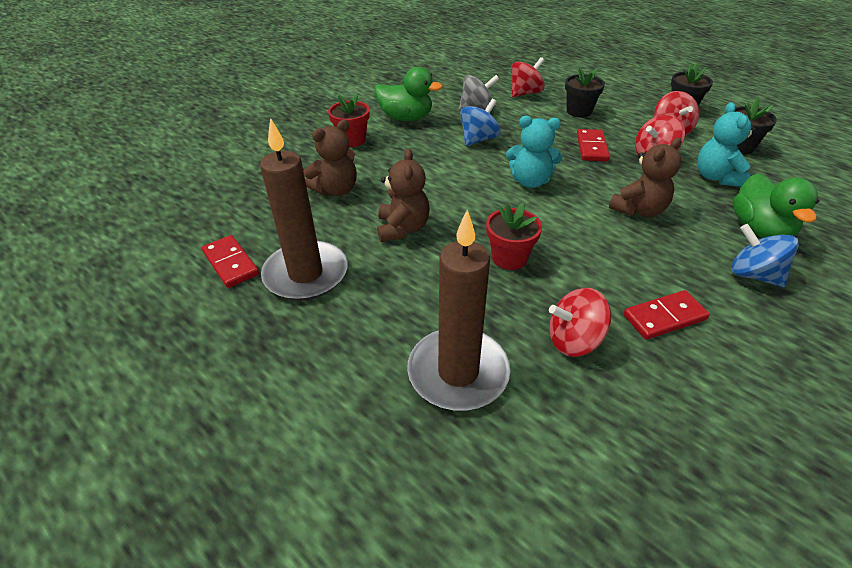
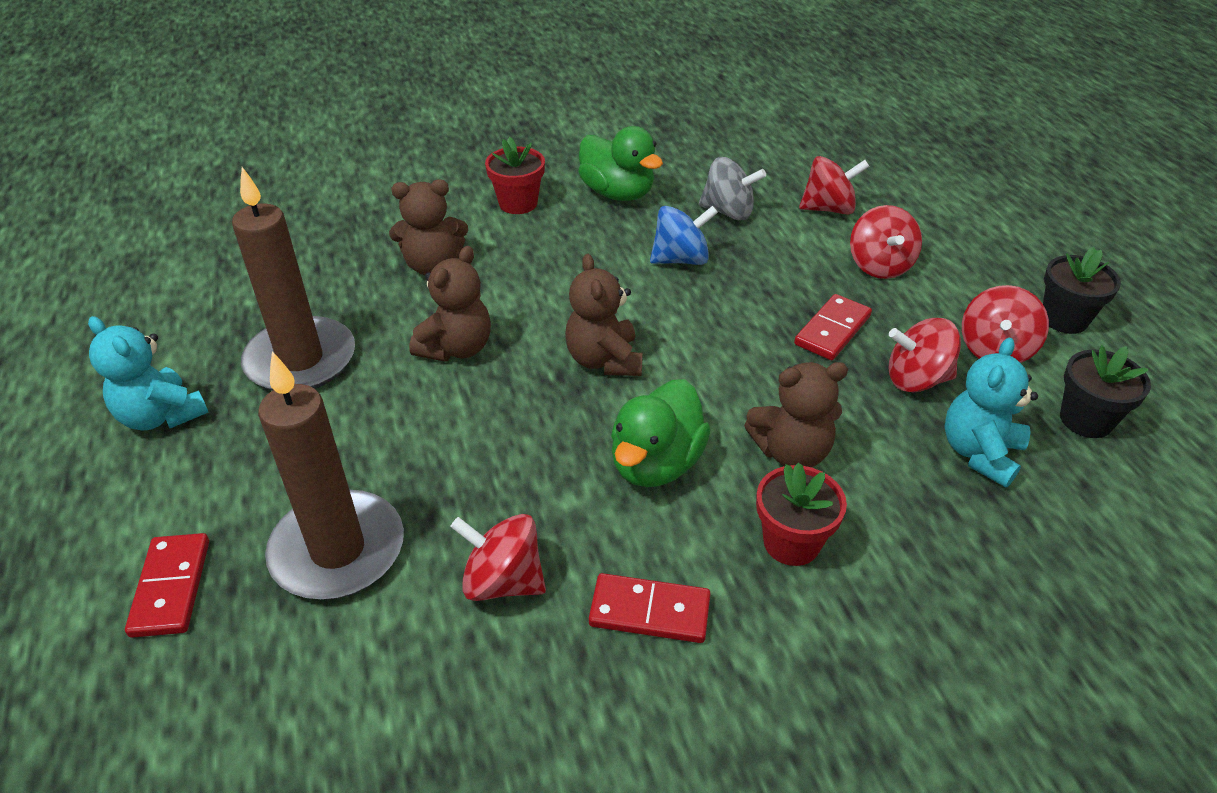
camera: 30 degrees right, 0 degrees up
(230, 263) = (242, 314): red domino -> red domino (171, 587)
(495, 203) = (604, 360): none -> brown teddy bear
(509, 258) = (541, 441): red flower pot -> red flower pot (791, 542)
(530, 181) = (684, 347): turquoise teddy bear -> turquoise teddy bear (161, 416)
(579, 111) = (879, 266): black flower pot -> red spinning top
(753, 275) = (850, 619): blue spinning top -> none
(760, 229) = (948, 561): green duck -> green duck (656, 463)

